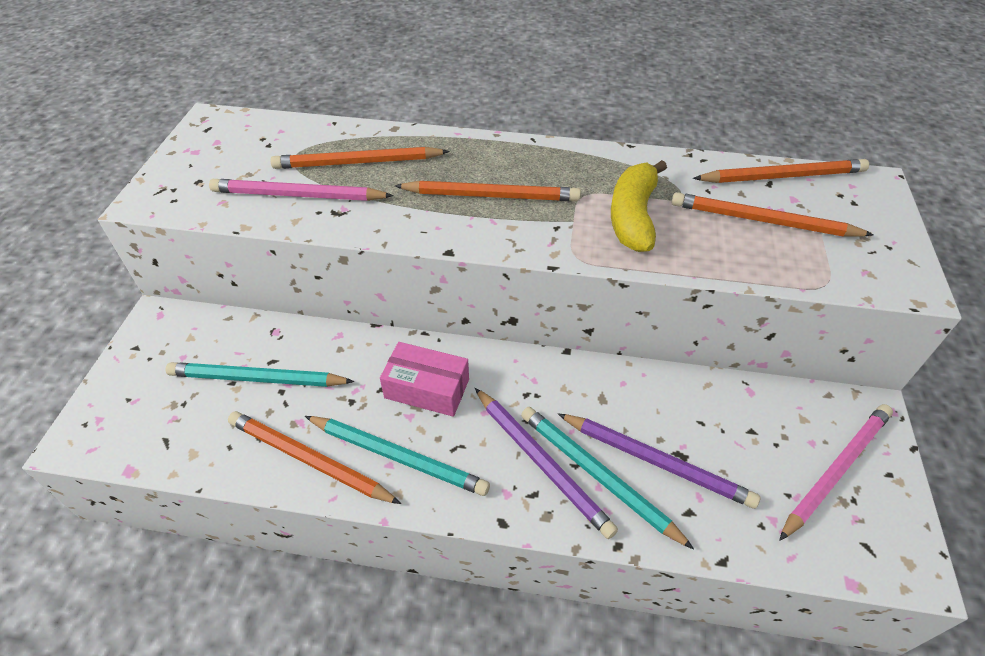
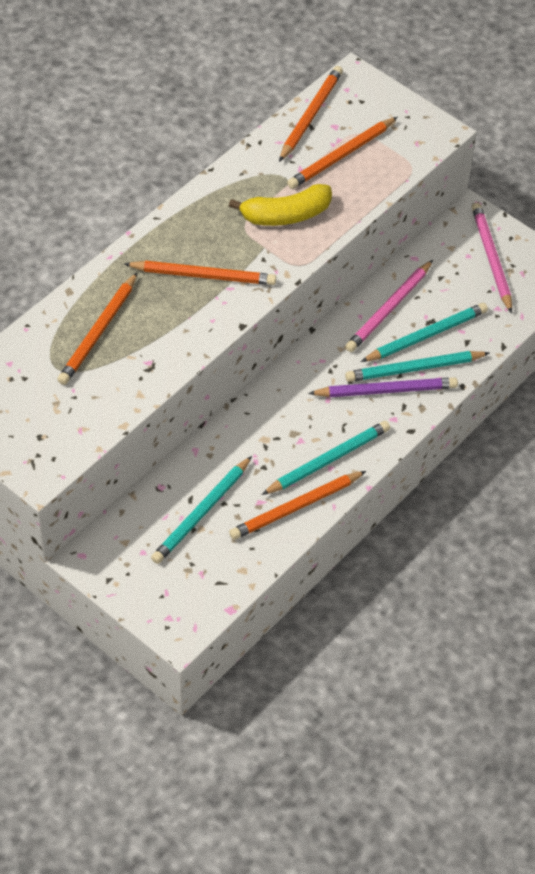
camera: 60 degrees left, 5 degrees up
(299, 195) = (111, 382): pink pencil -> pink pencil (389, 309)
(427, 388) = (285, 420): pink box -> none
(491, 196) = (203, 275): orange pencil -> orange pencil turned 60 degrees clockwise
(633, 217) = (285, 215): yellow banana -> yellow banana turned 60 degrees counterclockwise
(656, 461) = (426, 336): purple pencil -> turquoise pencil

